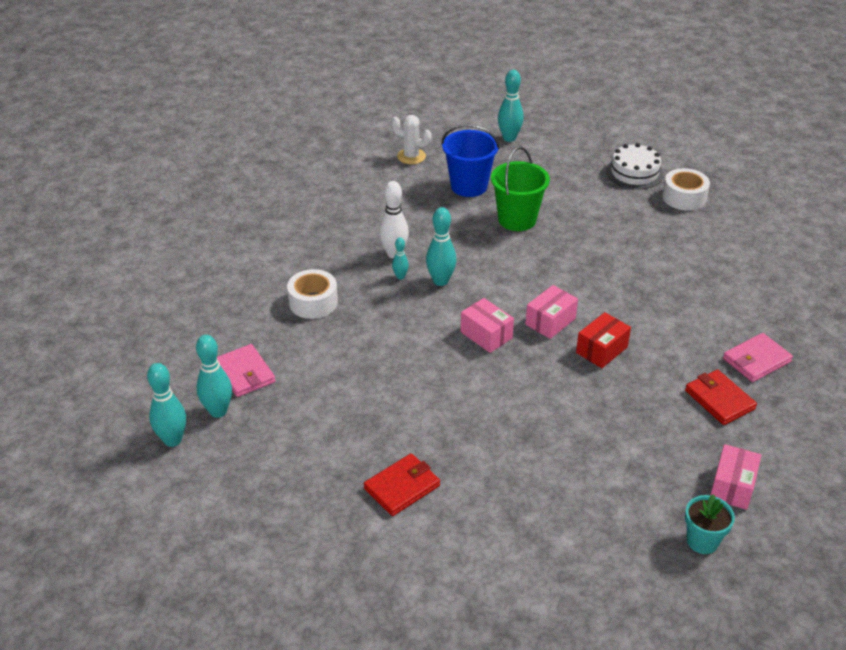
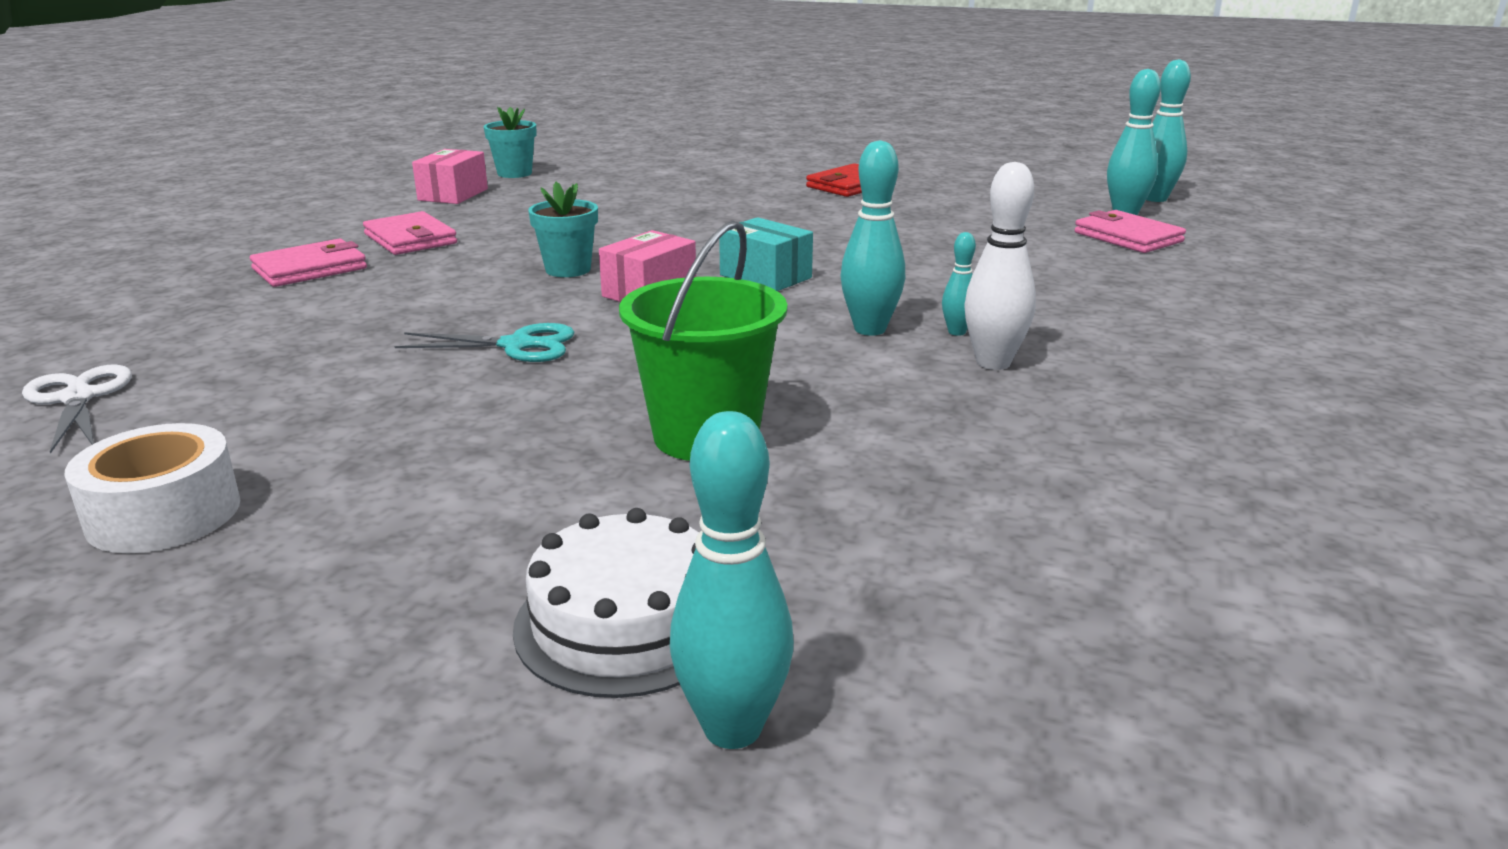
camera: 175 degrees right, 15 degrees down
(313, 302) = (1100, 298): white tape -> none
(411, 156) = (1113, 611): white cactus -> none
(469, 186) = (861, 515): blue bucket -> none
(486, 335) = (765, 276): pink box -> turquoise box
(601, 350) = (568, 270): red box -> turquoise flower pot
(605, 278) = (517, 345): none -> turquoise scissors
(634, 172) = (264, 590): white cake -> white cake (626, 622)
(719, 399) = (410, 239): red wallet -> pink wallet
(770, 252) = (78, 398): none -> white scissors

